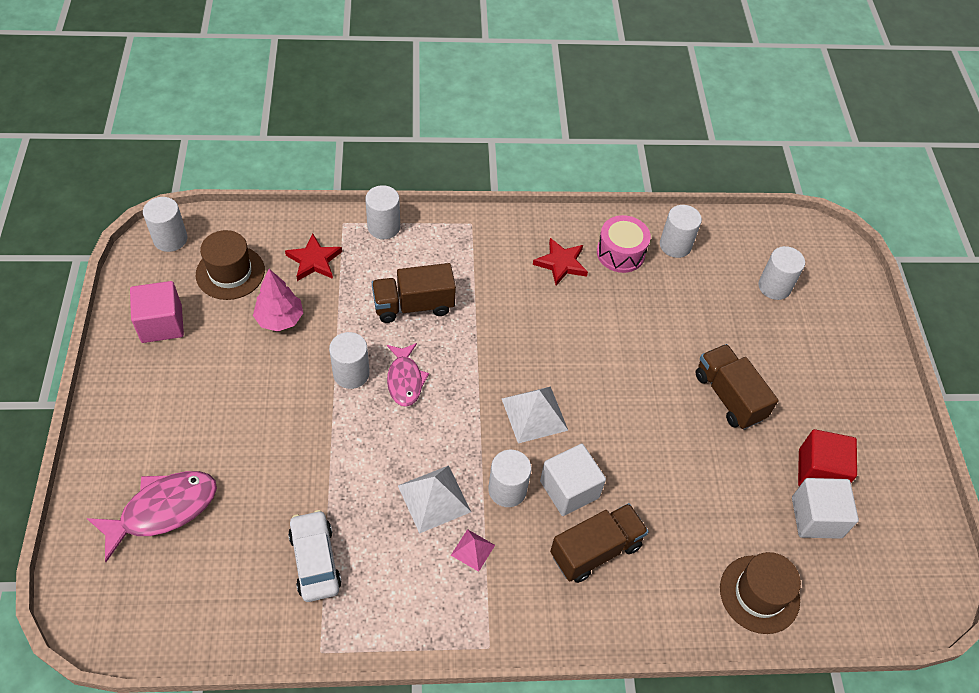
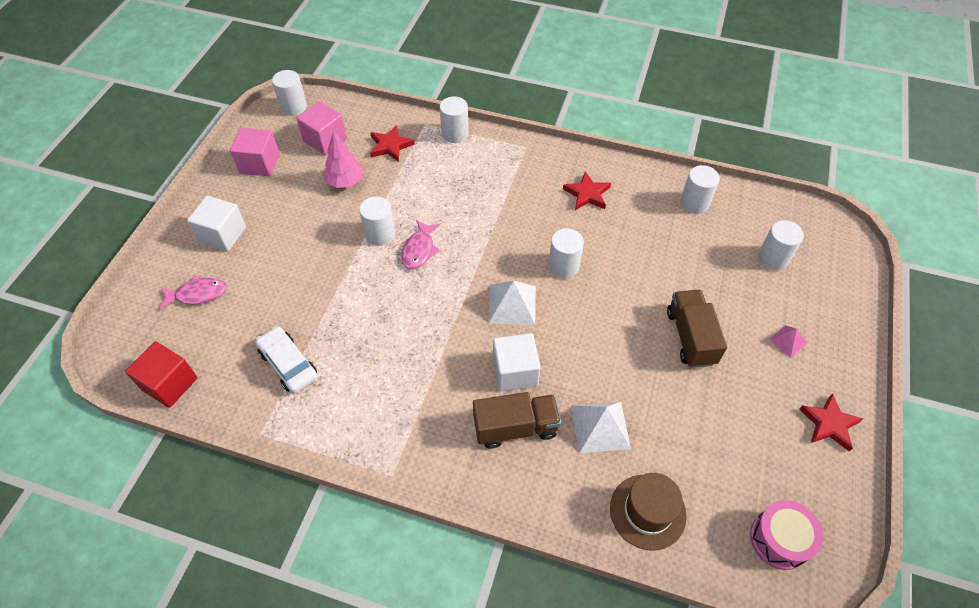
camera: 25 degrees right, 0 degrees up
(163, 510) = (197, 294): pink fish -> pink fish, size x0.66
(230, 272) = (325, 140): brown hat -> pink cube
(315, 560) = (288, 364): white car -> white car turned 45 degrees counterclockwise
(413, 305) = (452, 196): brown truck -> none
(434, 498) = (401, 345): white pyramid -> white pyramid (600, 426)
(472, 550) = (413, 395): pink pyramid -> pink pyramid (787, 341)
(507, 490) = (463, 357): white cylinder -> white cylinder (563, 266)
(620, 253) = (642, 198): pink drum -> pink drum (779, 539)
(816, 517) = (731, 463): white cube -> white cube (223, 235)
(819, 471) = (750, 425): red cube -> red cube (170, 384)
(888, 447) = (829, 424): none -> red star

